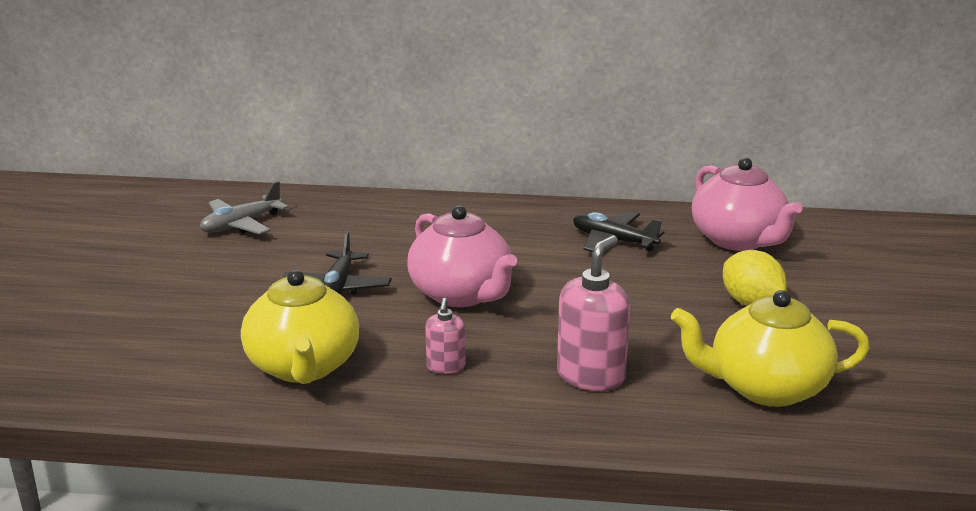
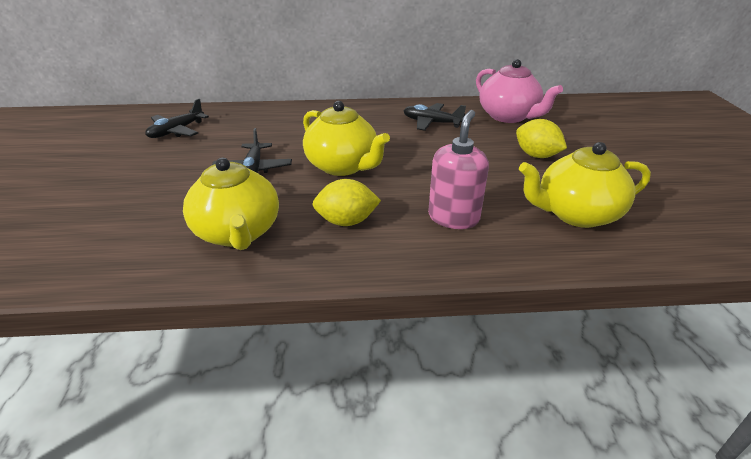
camera: 10 degrees left, 10 degrees up
(241, 225) = (176, 131): grey plane -> black plane
(445, 367) = (346, 221): pink soap dispenser -> yellow lemon
(462, 294) = (343, 166): pink teapot -> yellow teapot

